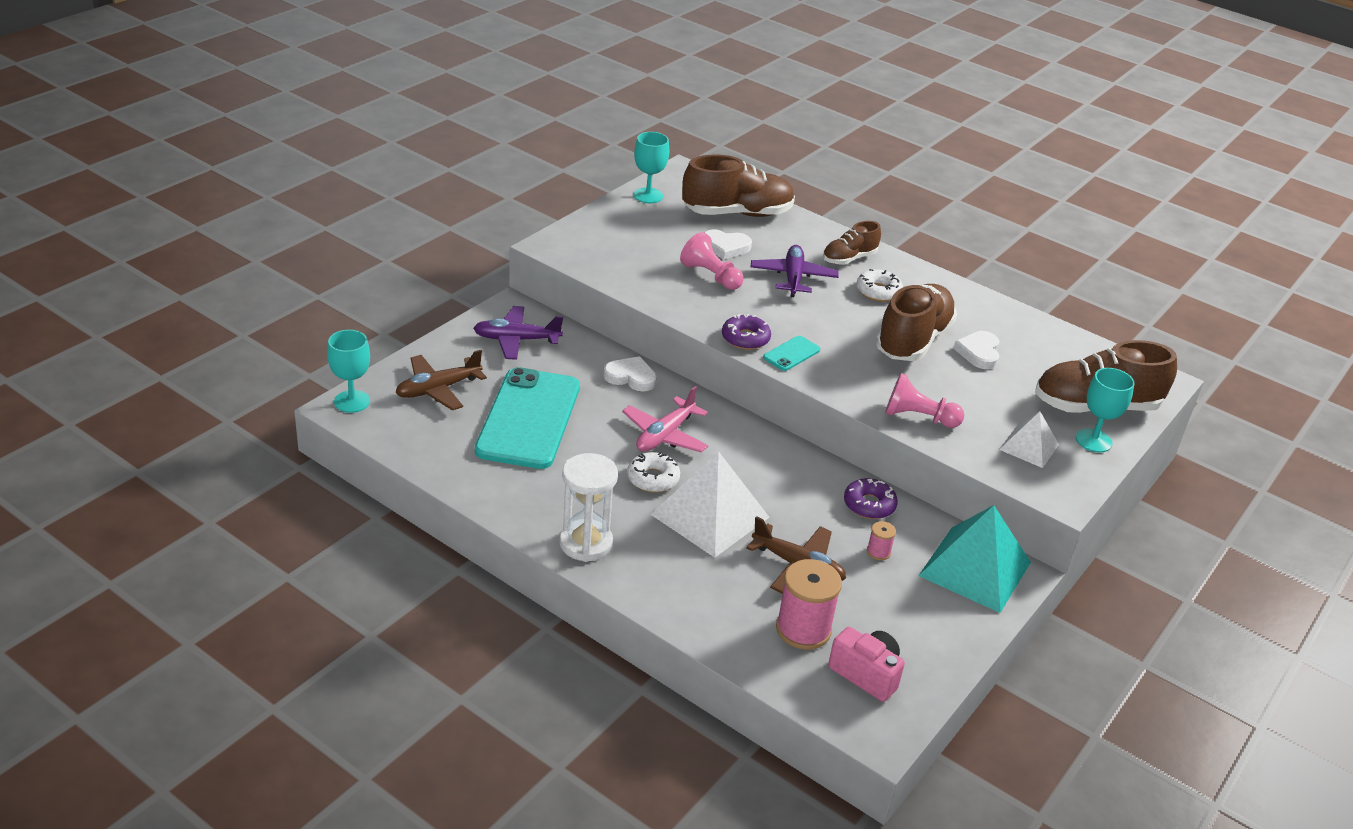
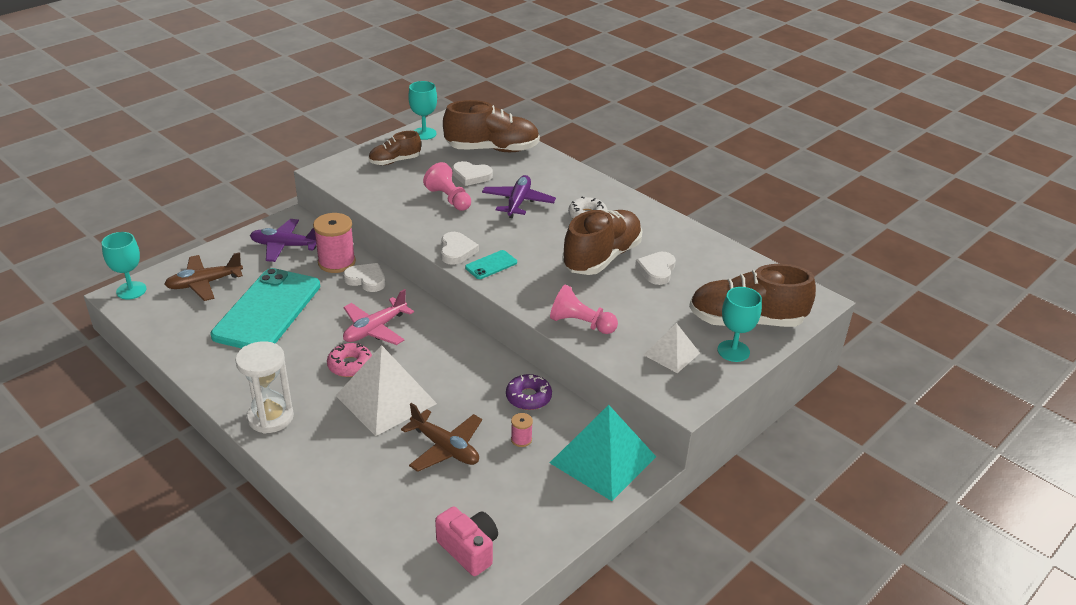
camera: 10 degrees right, 0 degrees up
(653, 478) = (350, 365): white donut -> pink donut
(745, 338) = (456, 251): purple donut -> white heart
(803, 629) = (428, 505): pink spool -> pink spool (336, 262)
(849, 258) = (573, 188): brown shoe -> brown shoe (395, 161)

